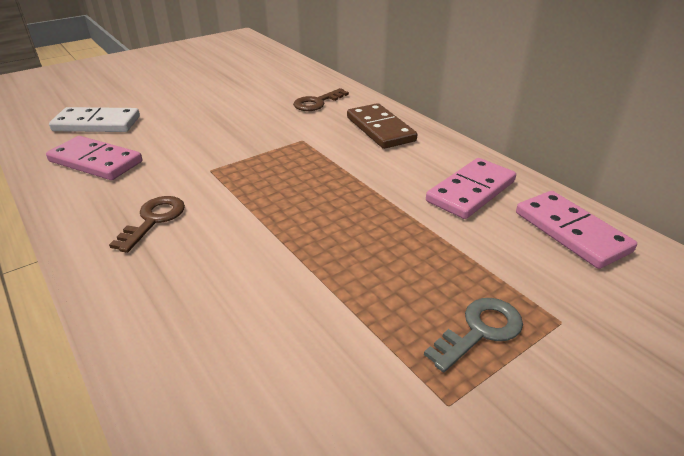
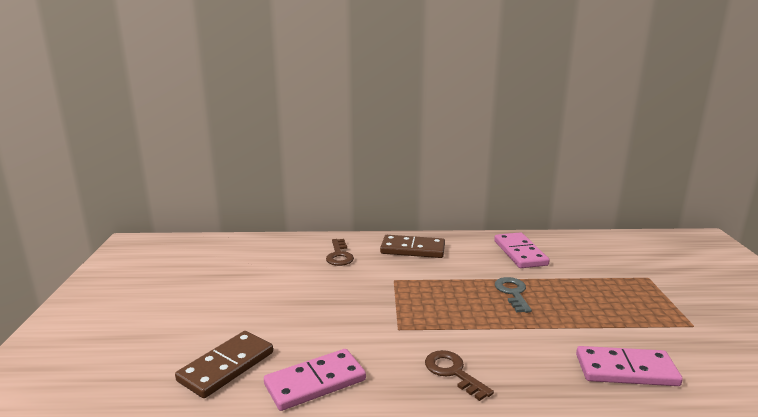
camera: 55 degrees left, 15 degrees down
(97, 124) = (226, 367): white domino -> brown domino
(480, 331) = (646, 298): grey key -> grey key (513, 293)
(571, 232) = (580, 246): pink domino -> pink domino (626, 370)

